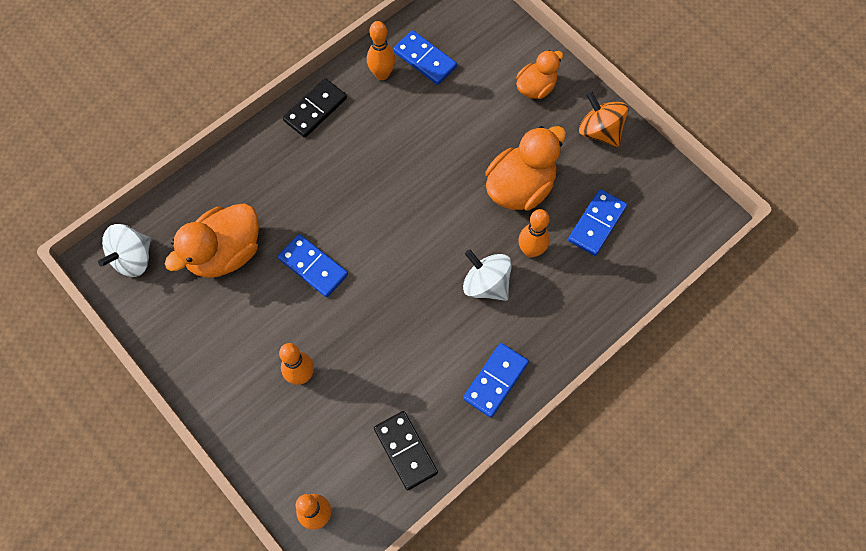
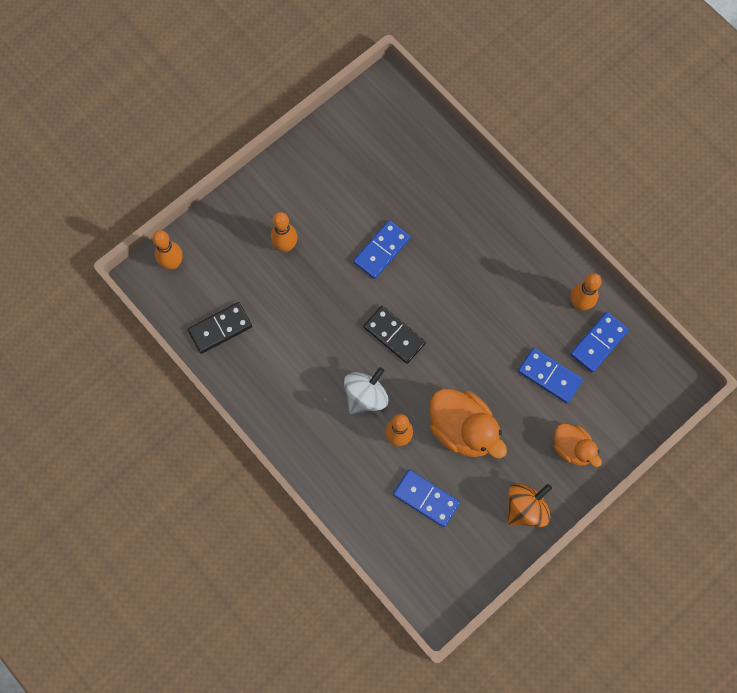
camera: 90 degrees right, 5 degrees up
(133, 258) = (388, 109): white spinning top -> none
(225, 253) = (394, 179): orange duck -> none
(315, 109) = (538, 245): black domino -> black domino (394, 335)
(495, 380) = (277, 402): blue domino -> blue domino (549, 376)

